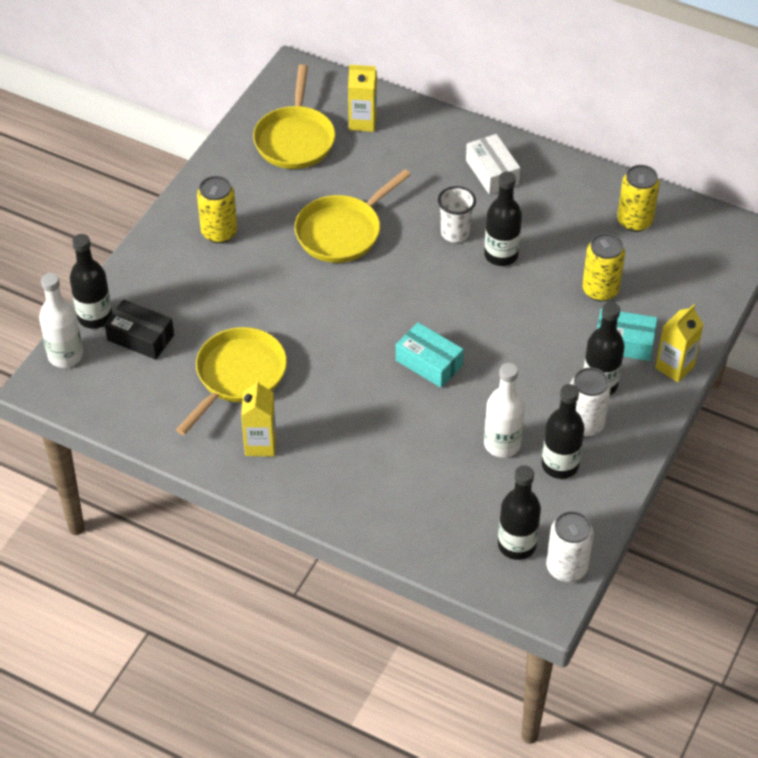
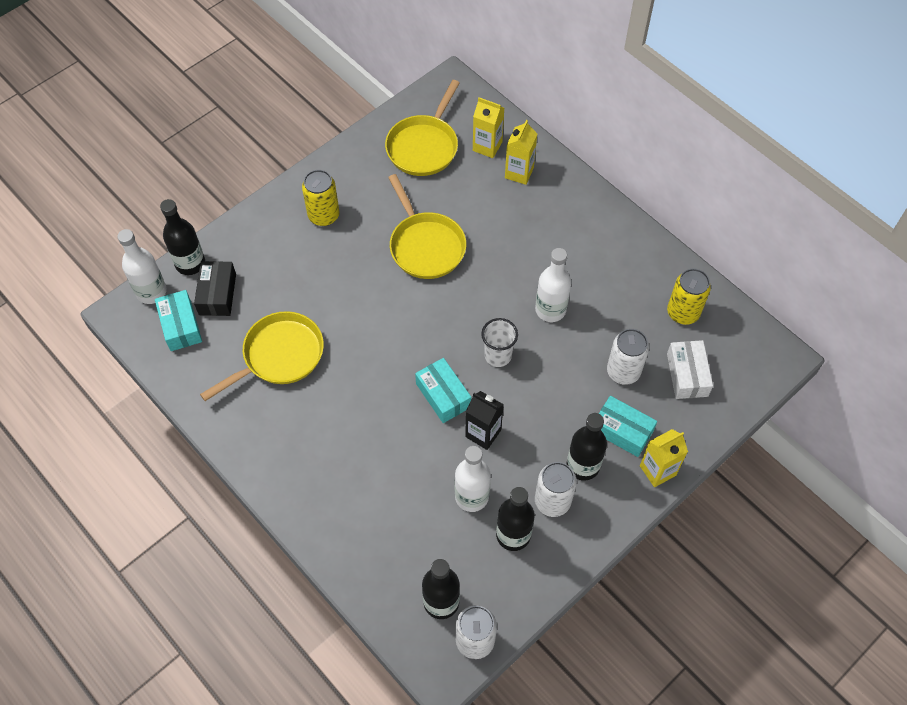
camera: 20 degrees right, 10 degrees up
(115, 378) = (181, 326): none -> turquoise box
(140, 337) = (217, 294): black box -> black box turned 45 degrees clockwise
(260, 444) = (269, 427): yellow carton -> yellow carton (519, 173)
(342, 231) = (425, 245): yellow pan -> yellow pan turned 90 degrees counterclockwise
(455, 233) = (520, 276): white cup -> white cup (498, 356)
(486, 385) = (483, 433): none -> black carton
(492, 172) = (577, 227): white box -> white box (687, 375)
(501, 255) = (550, 310): black bottle -> white bottle
(600, 290) = (623, 371): yellow can -> white can

